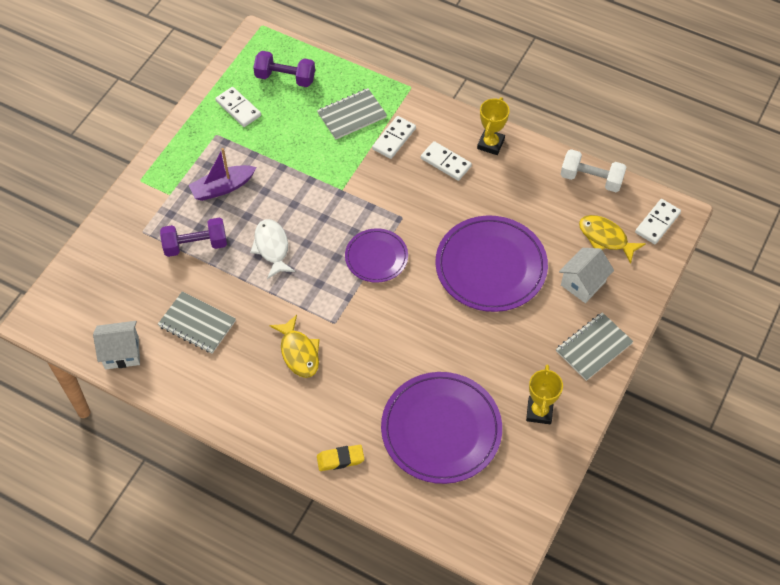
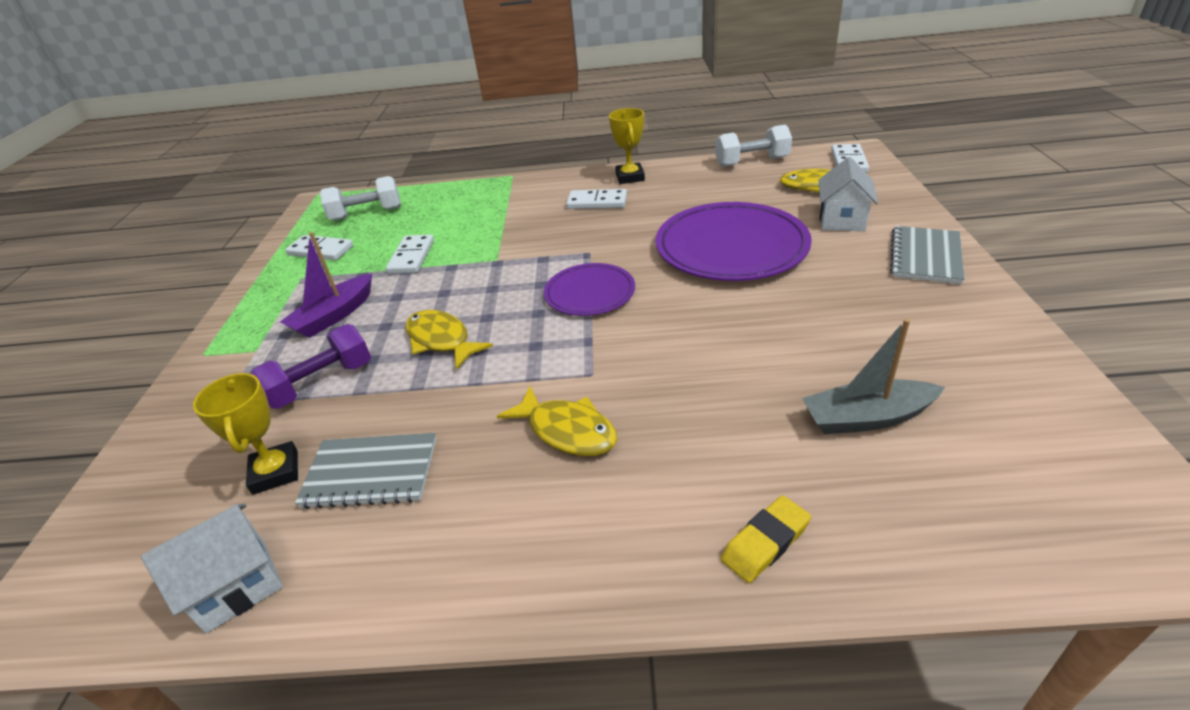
camera: 25 degrees left, 20 degrees down
(272, 248) = (441, 340): white fish -> yellow fish
(285, 78) = (366, 214): purple dumbbell -> white dumbbell
(352, 115) = (463, 210): grey notebook -> none
(394, 139) = (525, 208): white domino -> white domino (411, 257)
(441, 430) = (866, 418): purple plate -> grey boat
(539, 411) = (956, 336): yellow trophy -> yellow trophy (275, 472)

